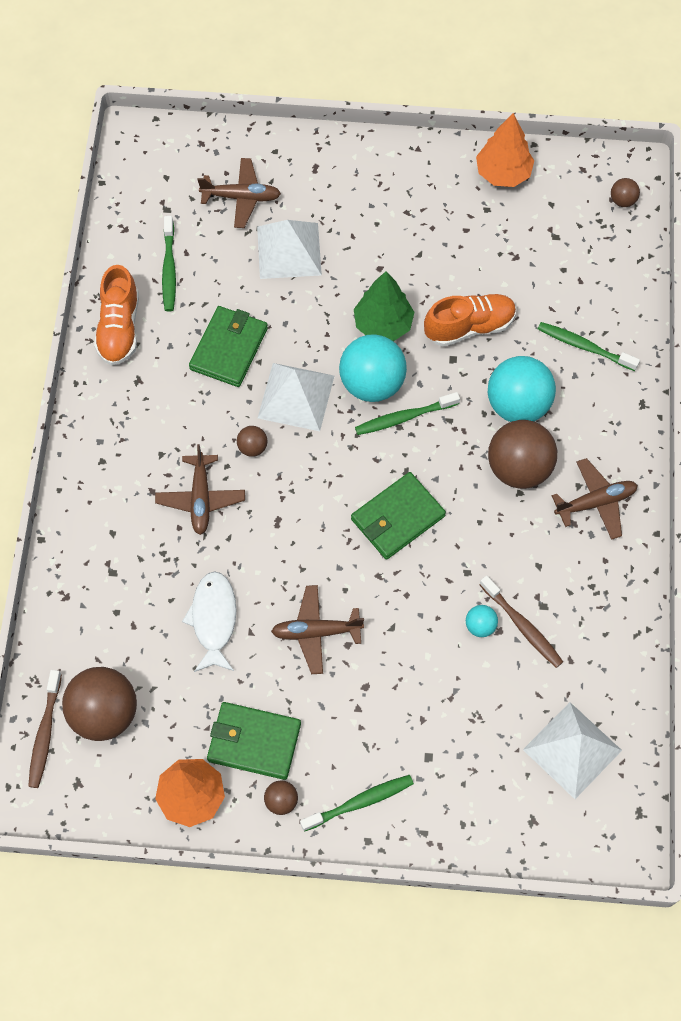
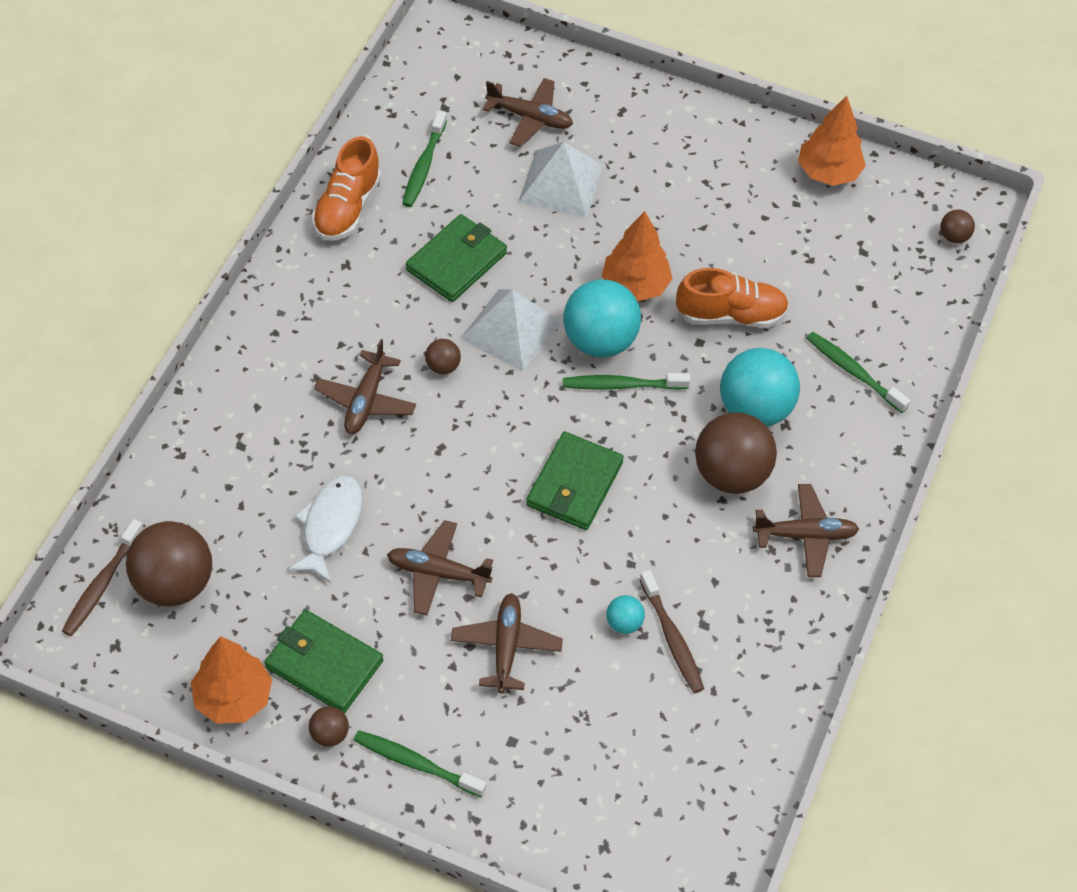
camera: 15 degrees right, 10 degrees down
(359, 802) = (416, 764): green toothbrush -> green toothbrush turned 150 degrees counterclockwise
(383, 324) = (635, 285): green tree -> orange tree
(394, 677) = (506, 647): none -> brown plane
(397, 518) = (574, 484): green wallet -> green wallet turned 45 degrees counterclockwise
(572, 750) = (679, 786): white pyramid -> none

